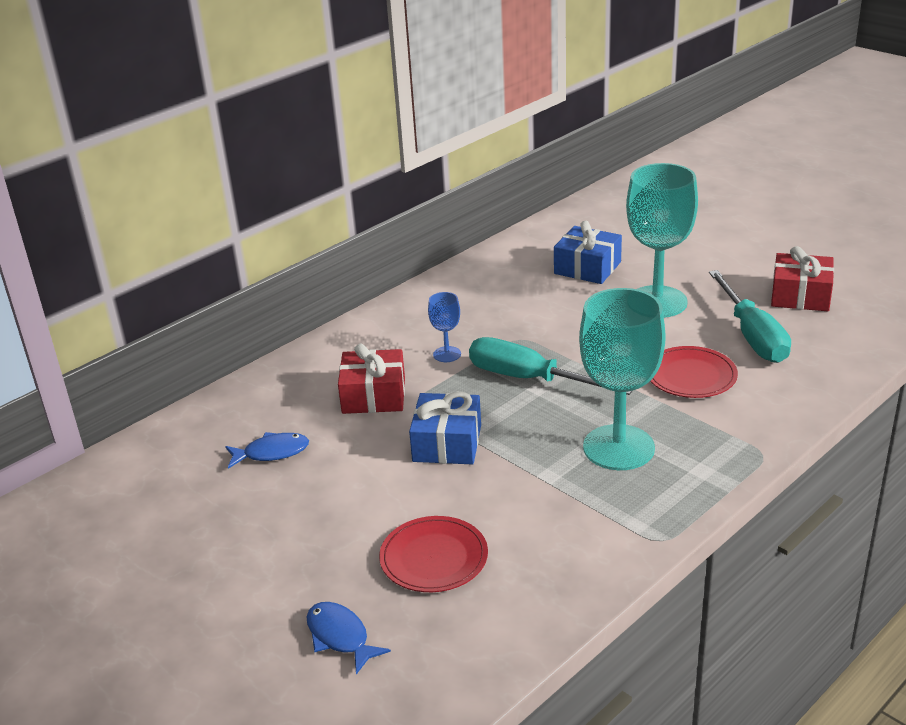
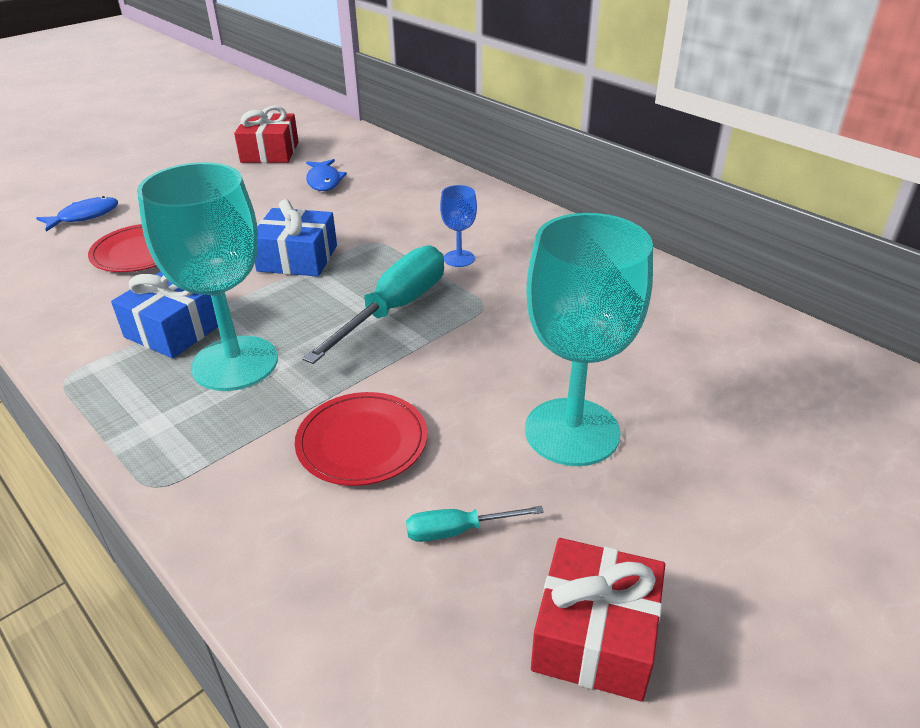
camera: 90 degrees right, 5 degrees up
(374, 395) = (393, 221): red gift -> red gift (270, 152)
(587, 268) = (675, 370): blue gift -> blue gift (176, 329)
(752, 335) = (458, 531): turquoise screwdriver -> turquoise screwdriver, size x0.48

